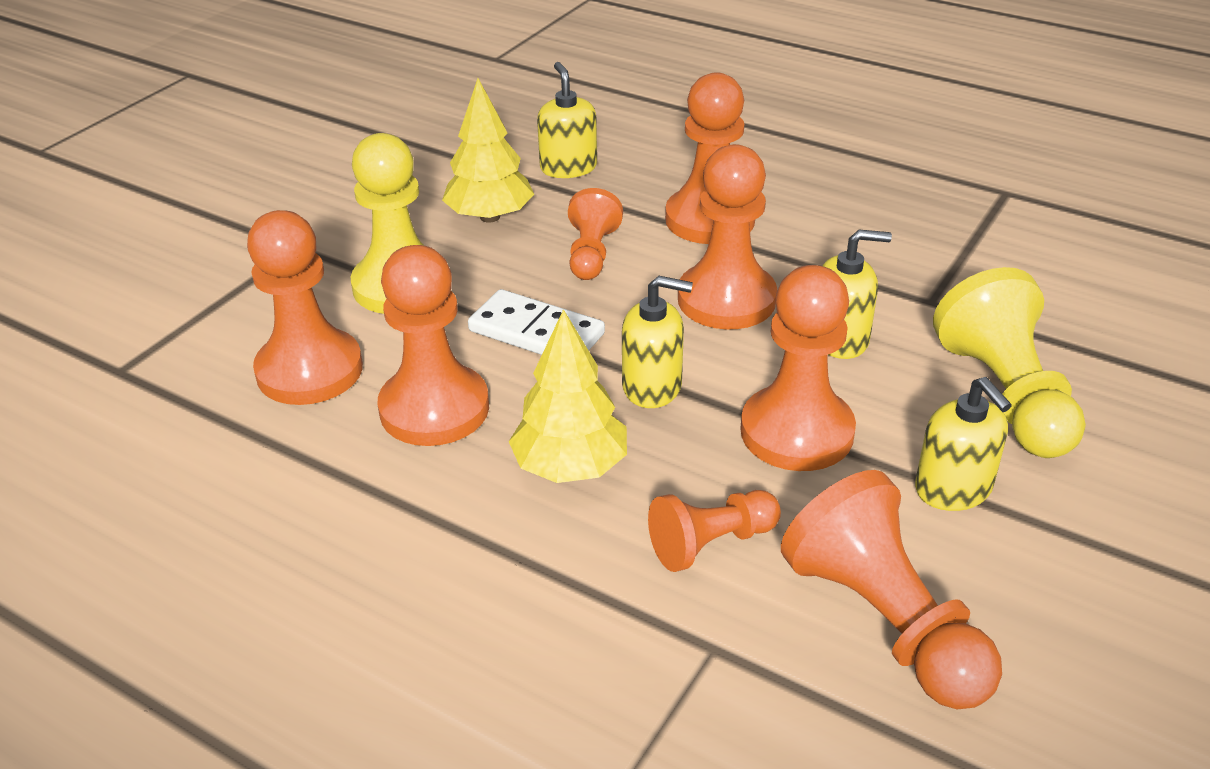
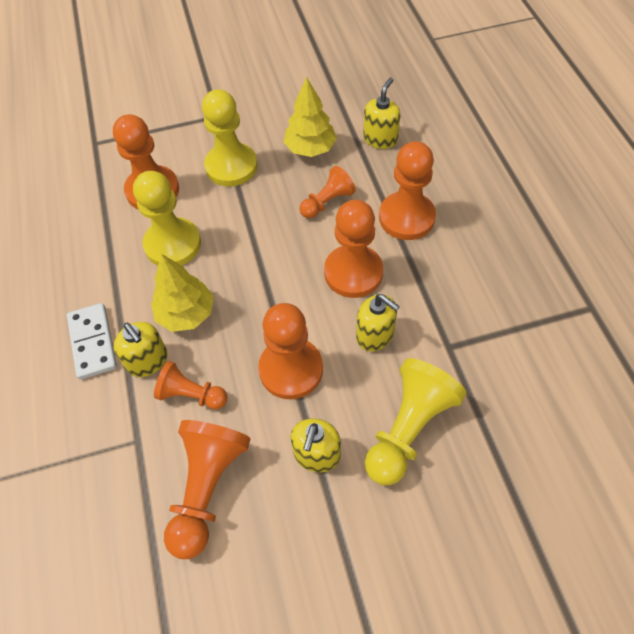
camera: 45 degrees right, 20 degrees up
(434, 409) = (173, 244): orange pawn -> yellow pawn
(536, 332) = (253, 232): white domino -> white domino (92, 342)
(652, 387) = (263, 298): yellow soap dispenser -> yellow soap dispenser (148, 361)

